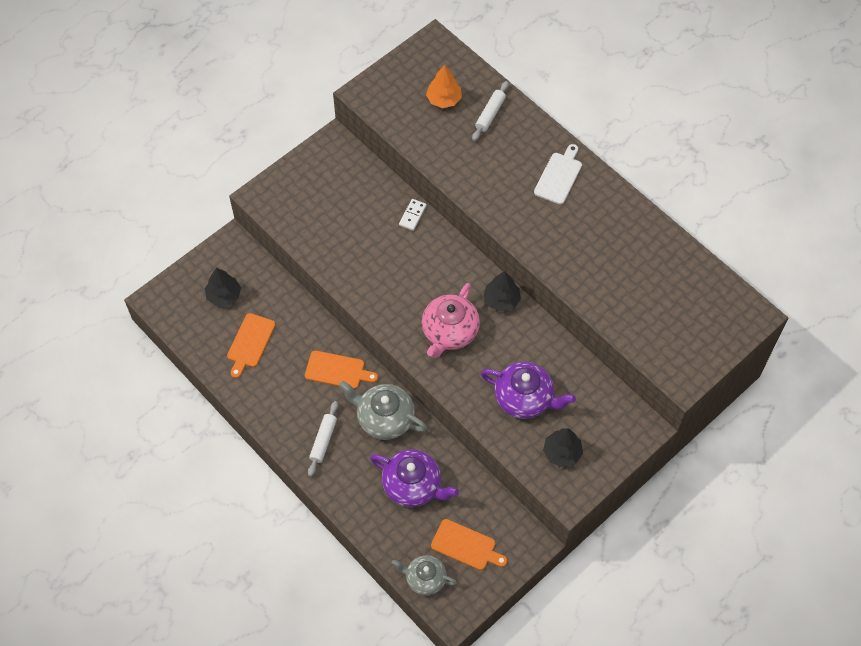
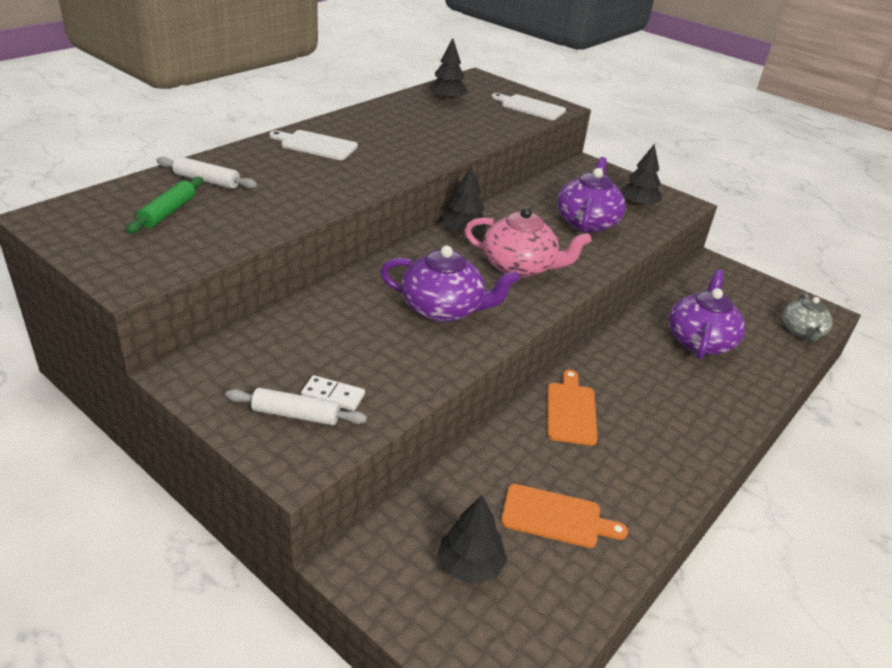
camera: 100 degrees left, 25 degrees down
(323, 441) = (682, 420): white rolling pin -> white rolling pin (296, 415)
(384, 418) = (624, 365): grey teapot -> none
(394, 275) = (443, 309): none -> purple teapot
(412, 215) = (340, 294): white domino -> white domino (333, 395)
(444, 99) = (168, 212): orange tree -> green rolling pin
(466, 546) = (745, 304): orange cutting board -> none
(676, 353) = (530, 107): none -> white cutting board
(680, 280) = (447, 100): none -> black tree

